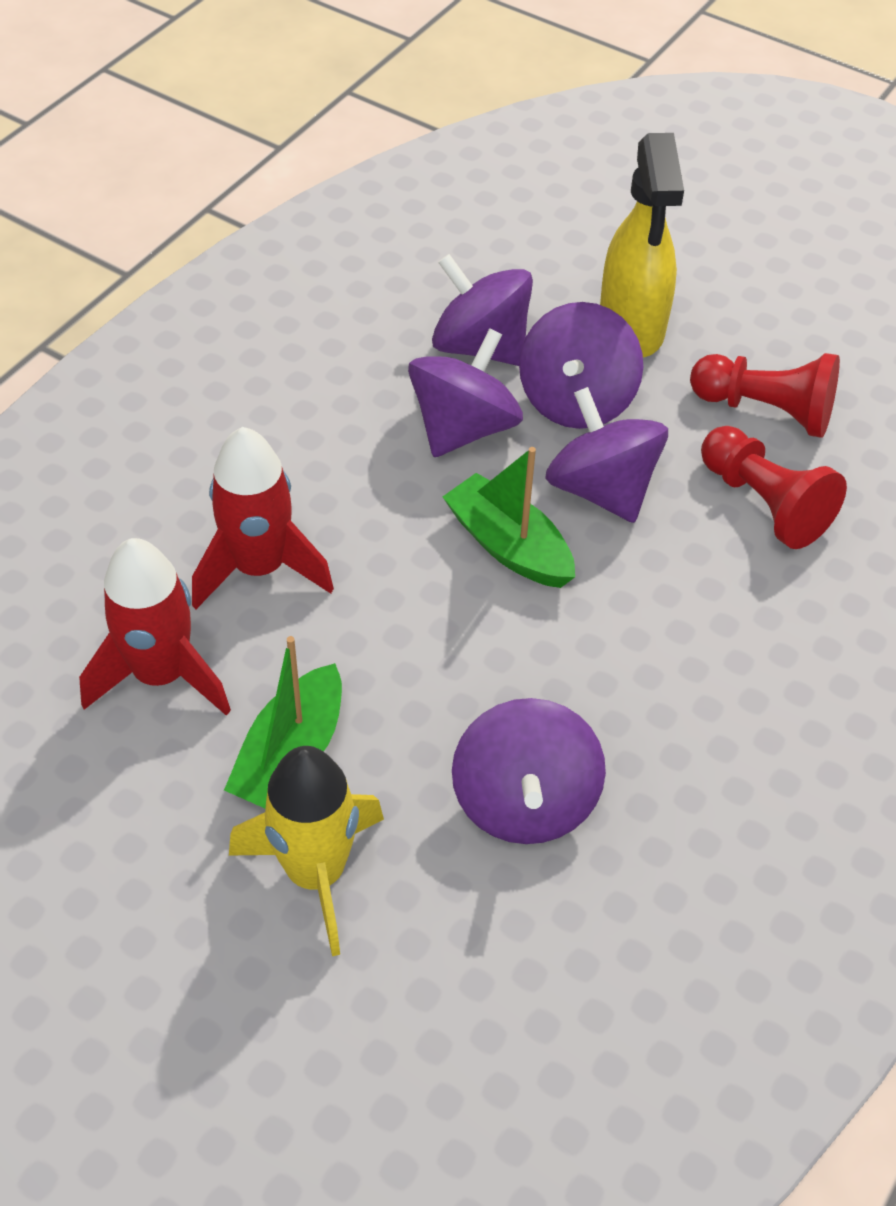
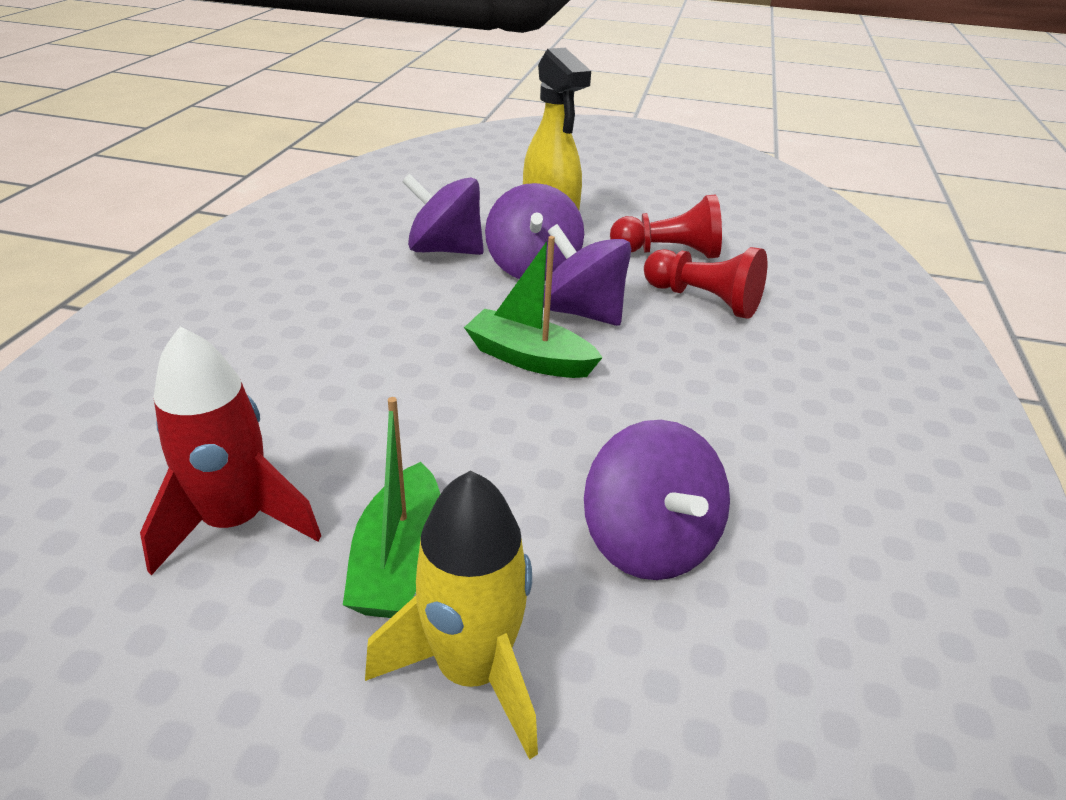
camera: 20 degrees left, 15 degrees down
(259, 568) = (313, 415): red rocket -> none
(463, 428) = (455, 295): purple spinning top -> none

